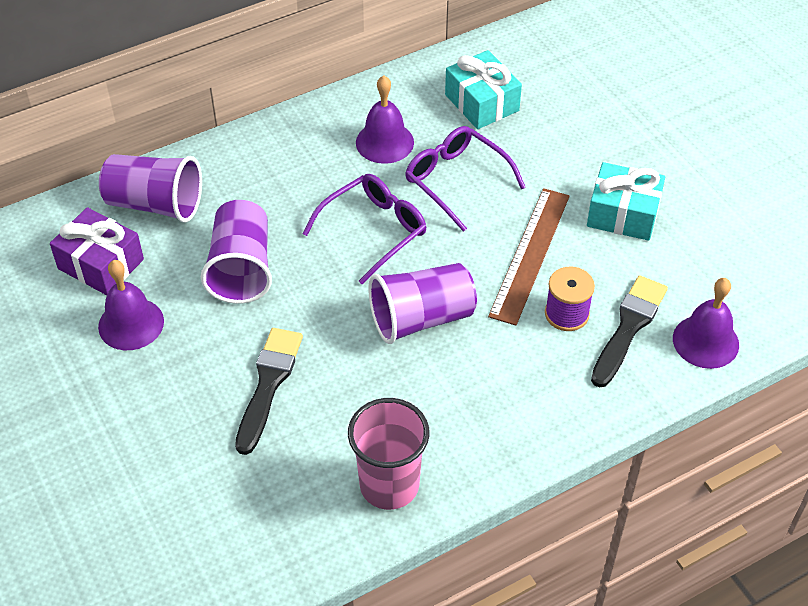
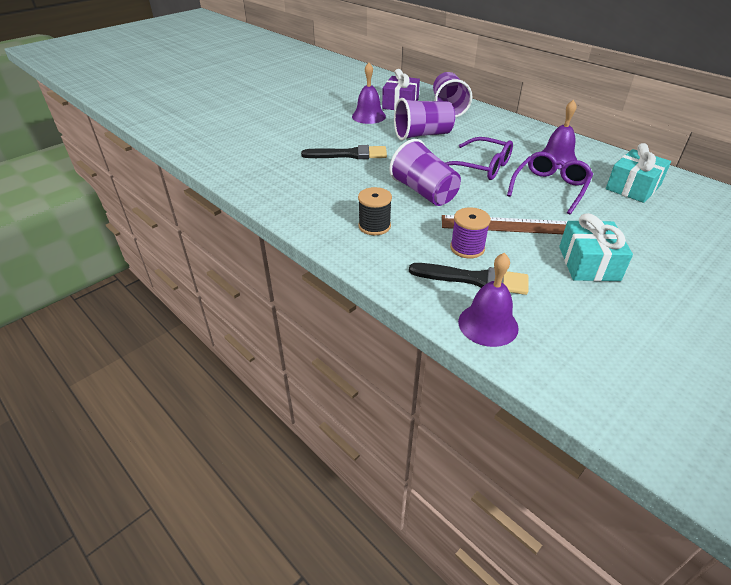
camera: 75 degrees right, 10 degrees down
(389, 485) = (295, 200): pink cup -> none
(491, 399) = (374, 226): none -> black spool

